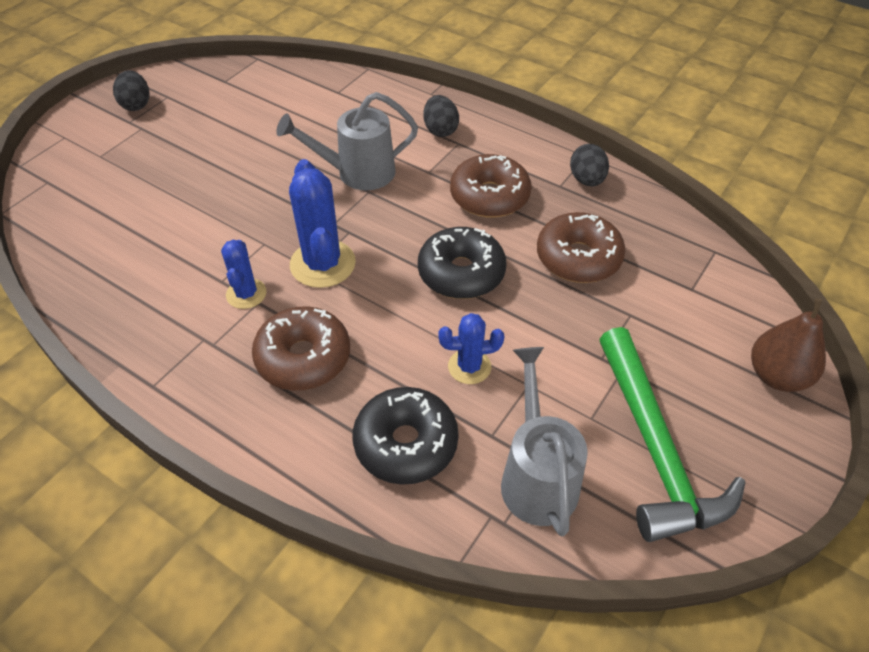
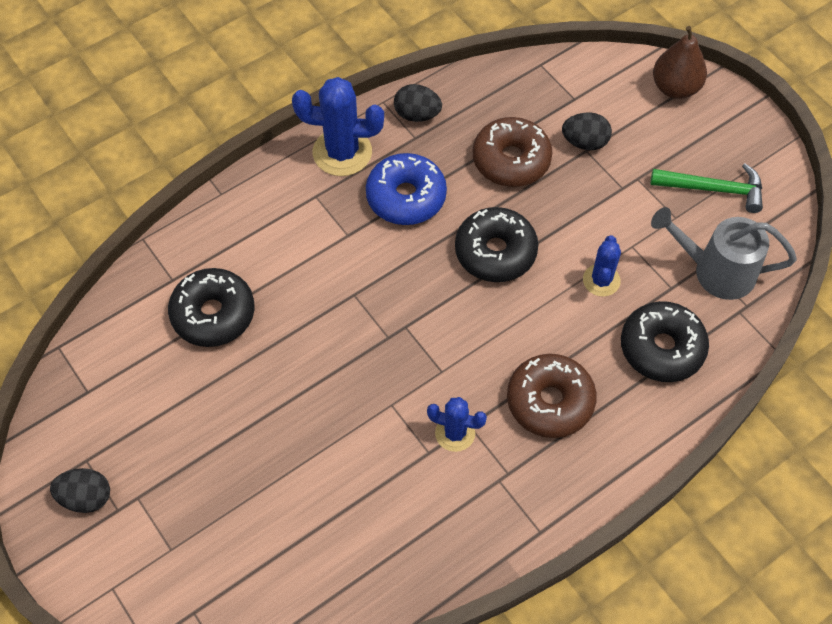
camera: 70 degrees left, 10 degrees up
(315, 120) = (213, 314): none -> black donut
(322, 264) = (440, 359): blue cactus -> blue cactus (342, 152)
(357, 173) = (321, 297): grey watering can -> none
(440, 130) = (288, 204): black egg -> black egg (585, 142)
(489, 196) = (406, 197): brown donut -> blue donut
(655, 448) = (713, 189): green hammer -> green hammer, size x0.63

